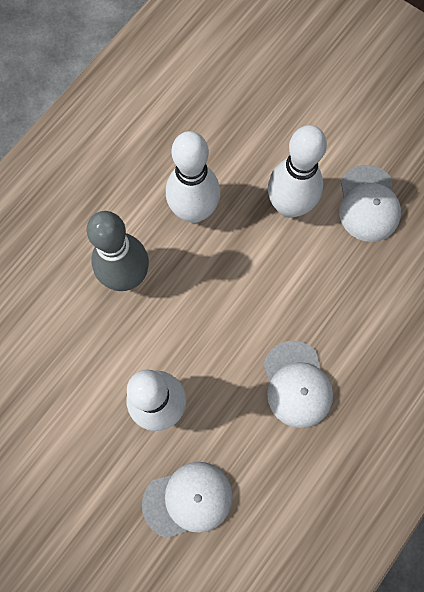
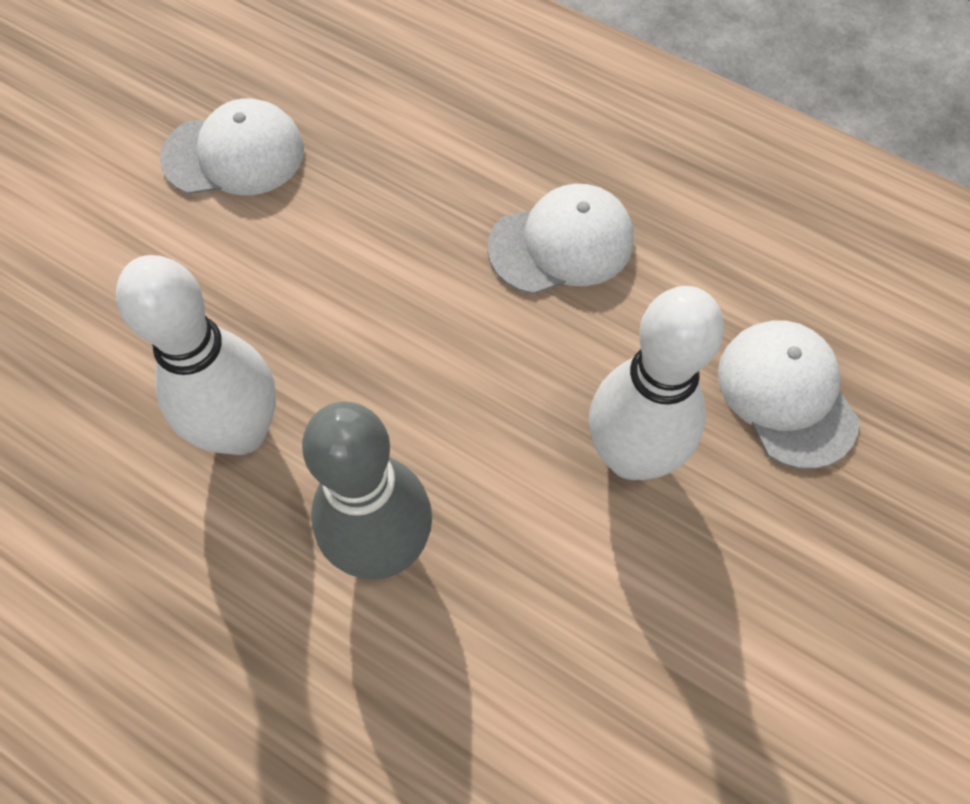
camera: 95 degrees left, 10 degrees down
(289, 206) = (235, 270): white bowling pin -> none

